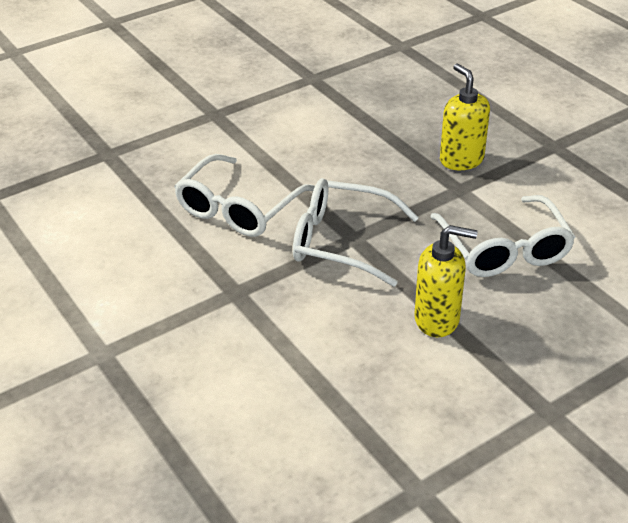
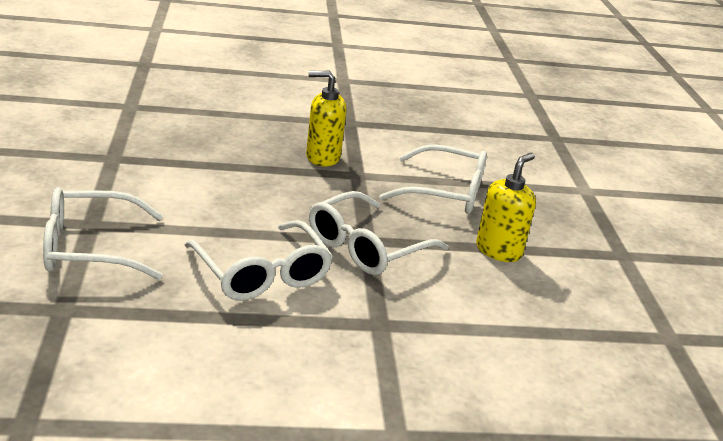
camera: 65 degrees left, 10 degrees down
(185, 128) = (90, 248): none -> white glasses

